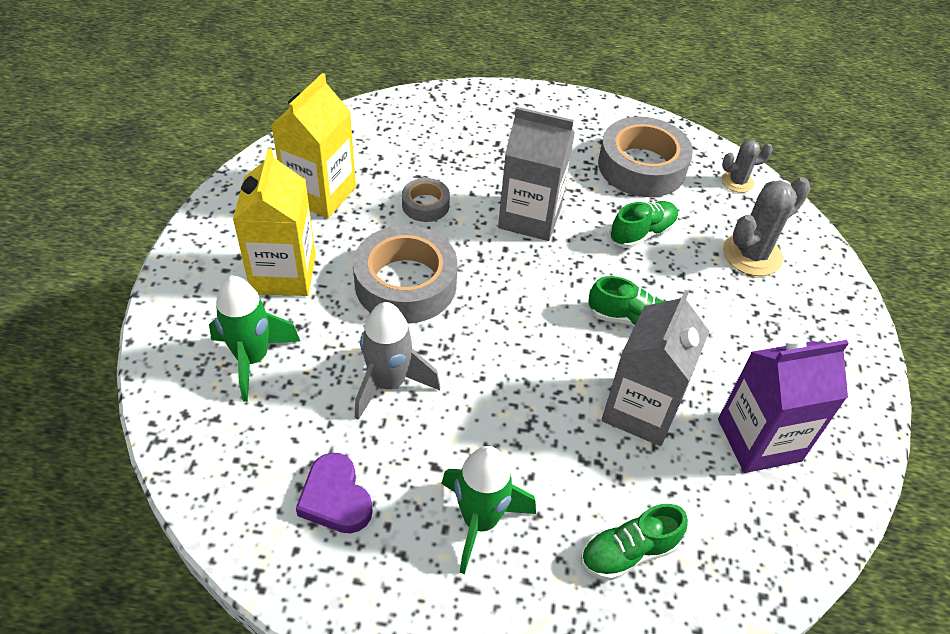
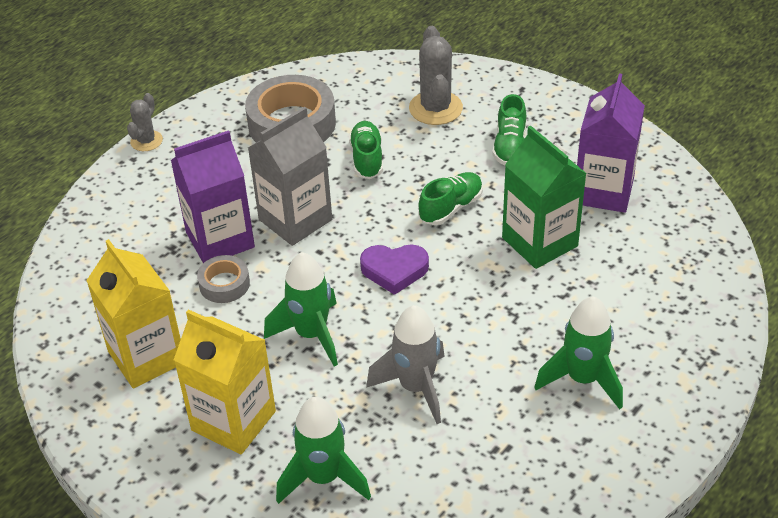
camera: 55 degrees left, 5 degrees down
(335, 498) = (510, 465): purple heart -> purple heart (394, 270)
(405, 284) = (311, 335): grey tape -> green rocket
(472, 181) = (220, 240): none -> purple carton
(628, 552) = (654, 304): green shoe -> green shoe (510, 146)
(641, 410) = (539, 242): grey carton -> green carton
(737, 182) = (354, 77): grey cactus -> grey cactus (146, 141)

